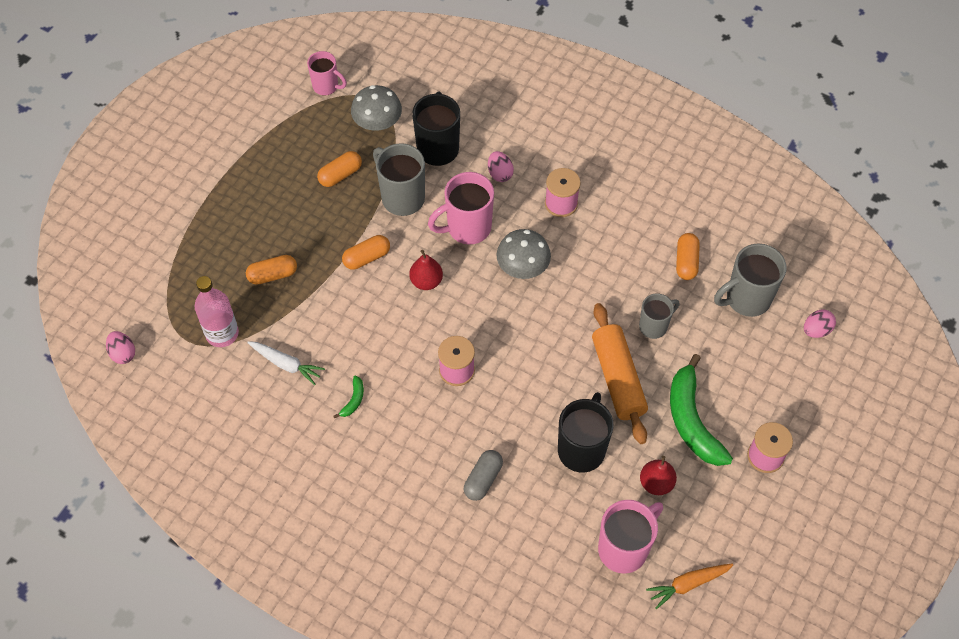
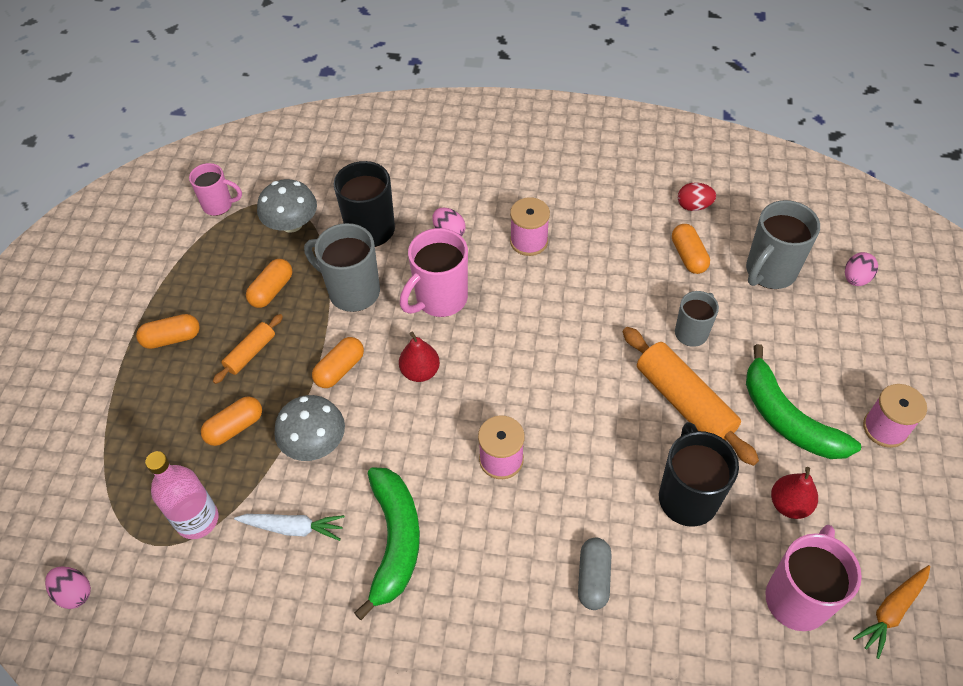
camera: 20 degrees left, 5 degrees down
(251, 188) = (172, 338): none -> orange capsule
(305, 221) = (250, 353): none -> orange rolling pin
(353, 400) = (394, 541): green banana -> green banana, size x2.39
(523, 267) = (520, 319): grey mushroom -> grey mushroom (314, 442)
(715, 220) = (693, 206): none -> red egg

